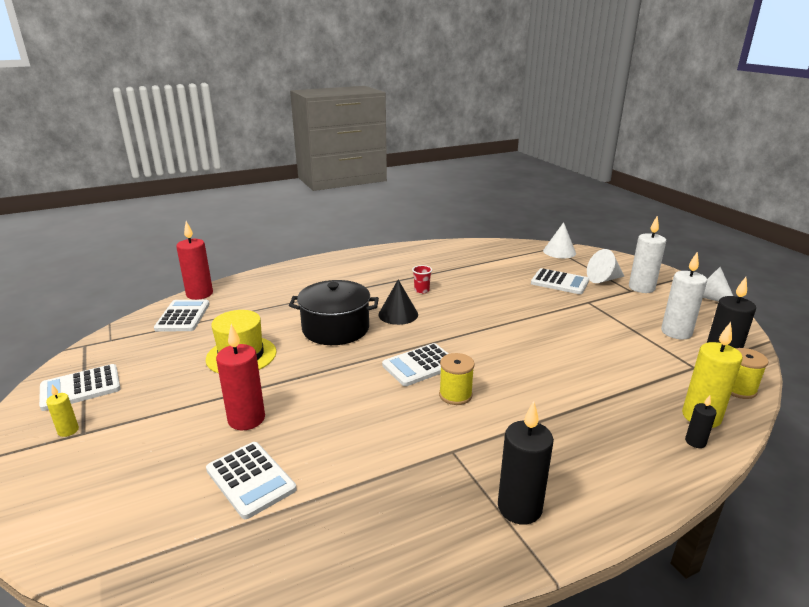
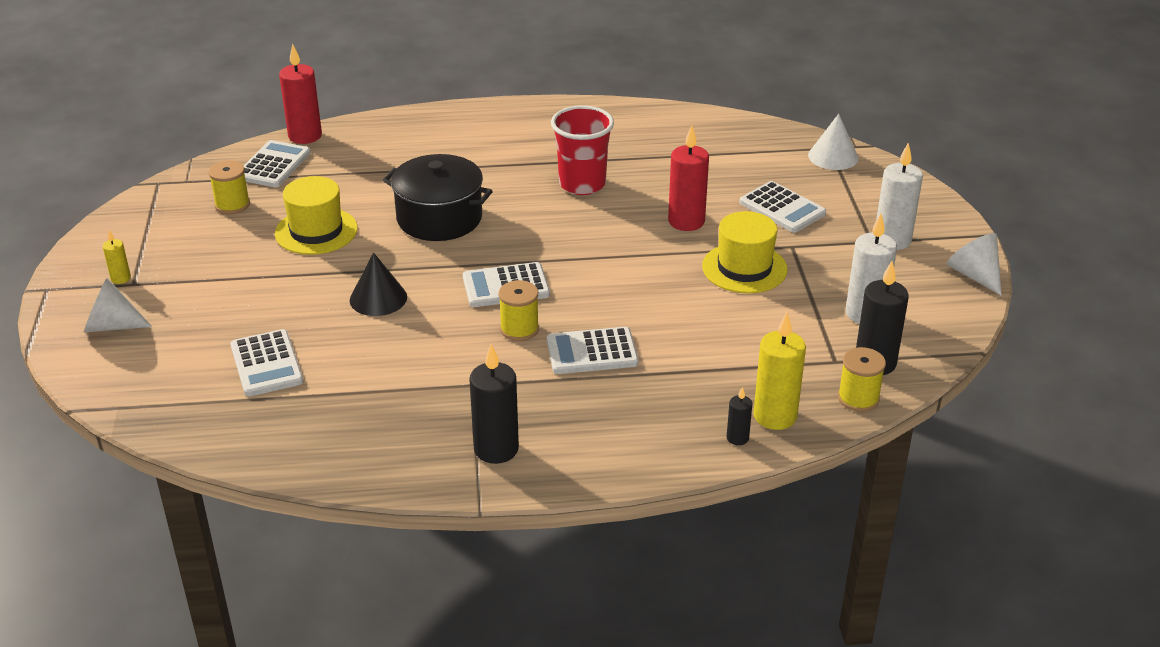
camera: 20 degrees right, 10 degrees up
(80, 388) = (142, 234): white calculator -> white calculator (592, 352)
(158, 349) = (232, 205): none -> yellow spool
(246, 419) = (289, 305): red candle -> red candle (686, 221)
(398, 314) = (527, 214): black cone -> black cone (378, 298)
(421, 290) = (582, 184): red cup -> red cup, size x2.22
(573, 320) = (744, 268): none -> yellow hat
(603, 279) = (851, 216): white cone -> white cone (111, 326)

